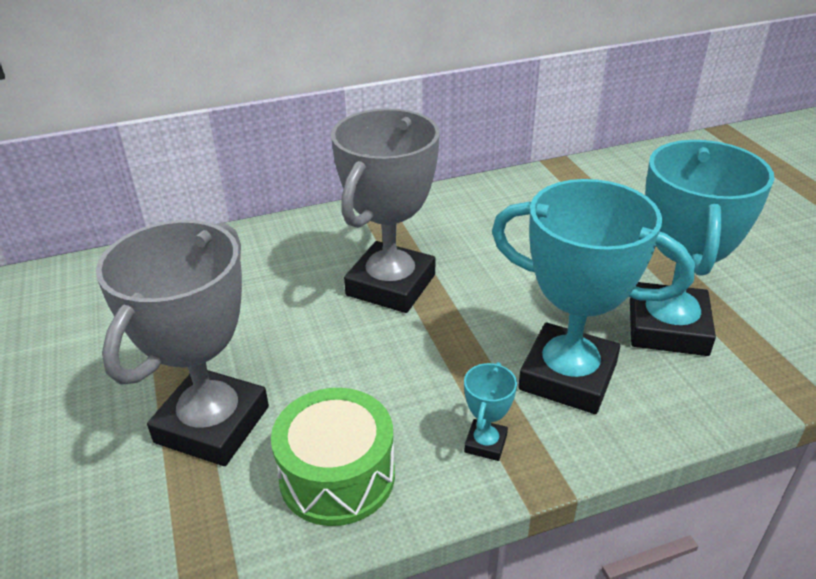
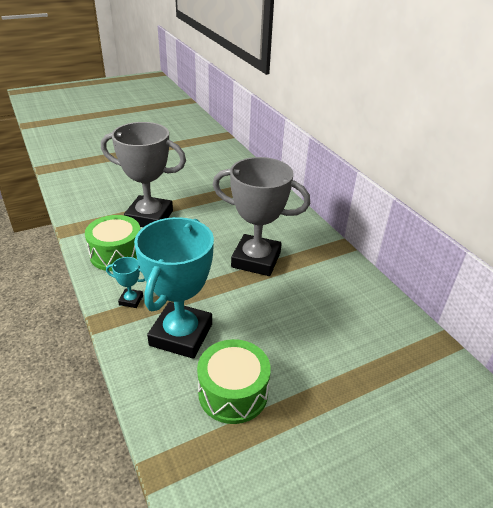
camera: 80 degrees right, 0 degrees up
(668, 327) = (233, 392): turquoise trophy -> green drum

